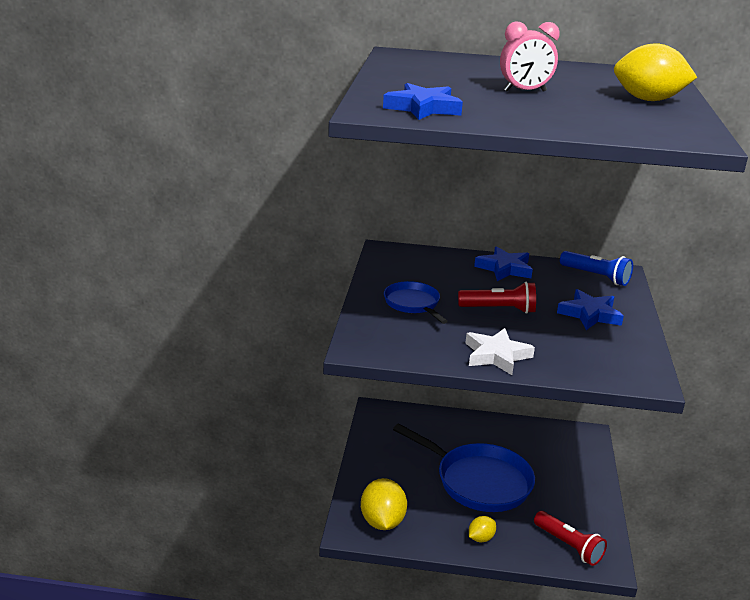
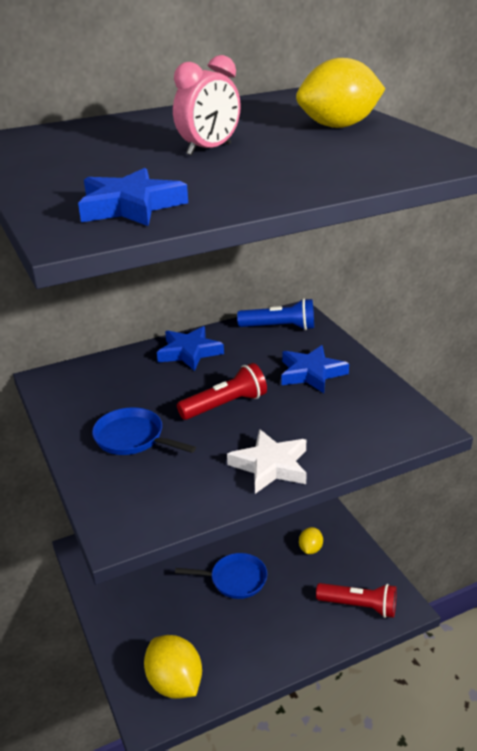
camera: 30 degrees left, 5 degrees up
(478, 481) = (235, 579): blue pan -> blue pan, size x0.54
(481, 538) = (280, 644): yellow lemon -> yellow lemon (310, 549)

